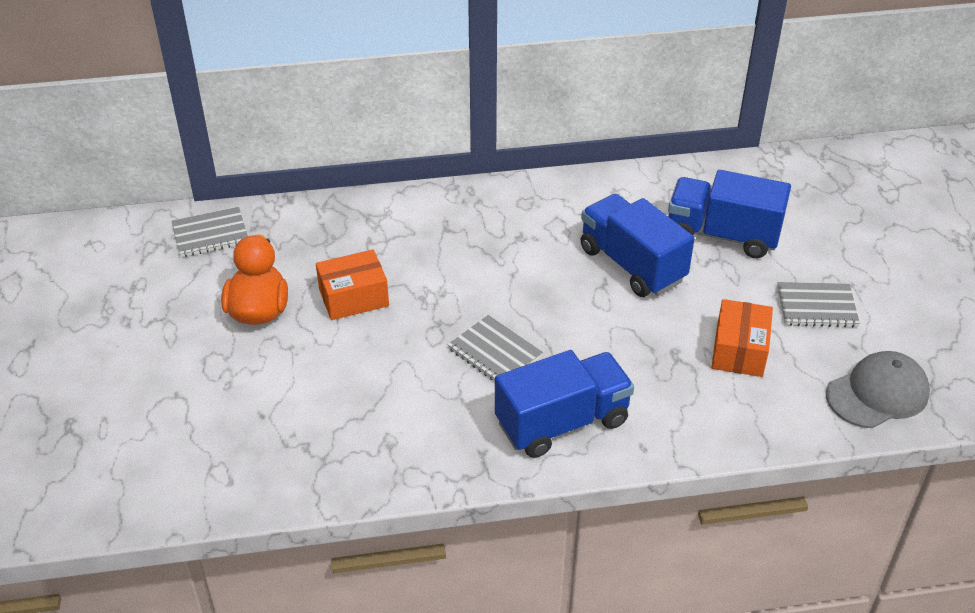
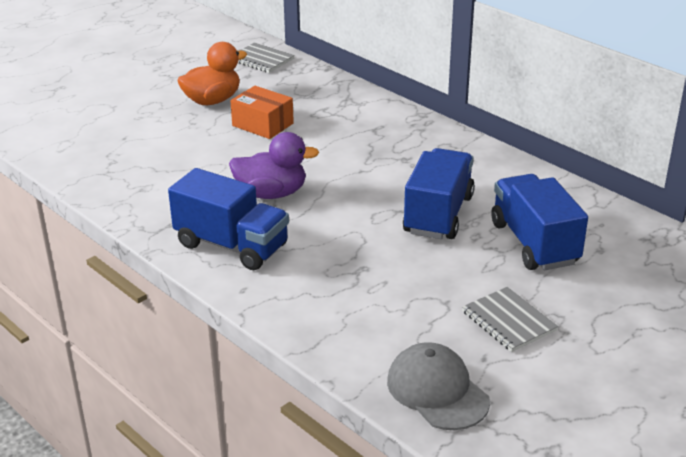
camera: 55 degrees right, 10 degrees down
(495, 352) = (271, 193): grey notebook -> purple duck
(739, 350) = (402, 298): orange box -> none
(877, 394) = (437, 391): grey cap -> grey cap turned 150 degrees counterclockwise

